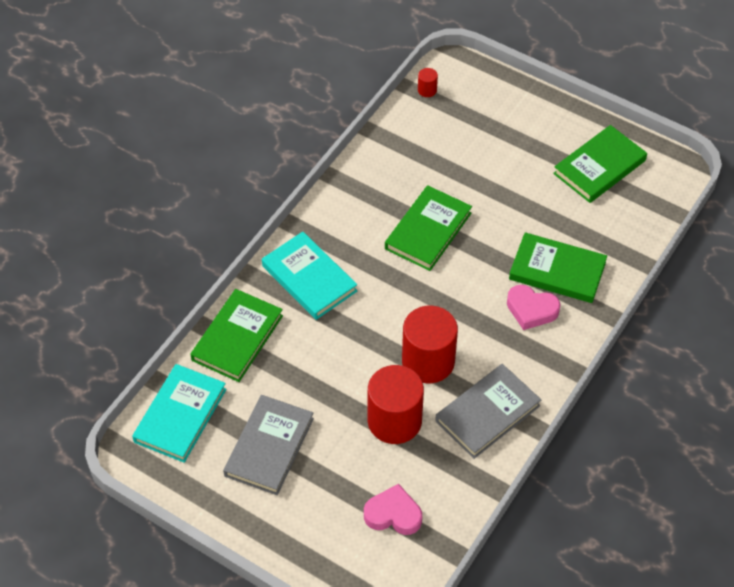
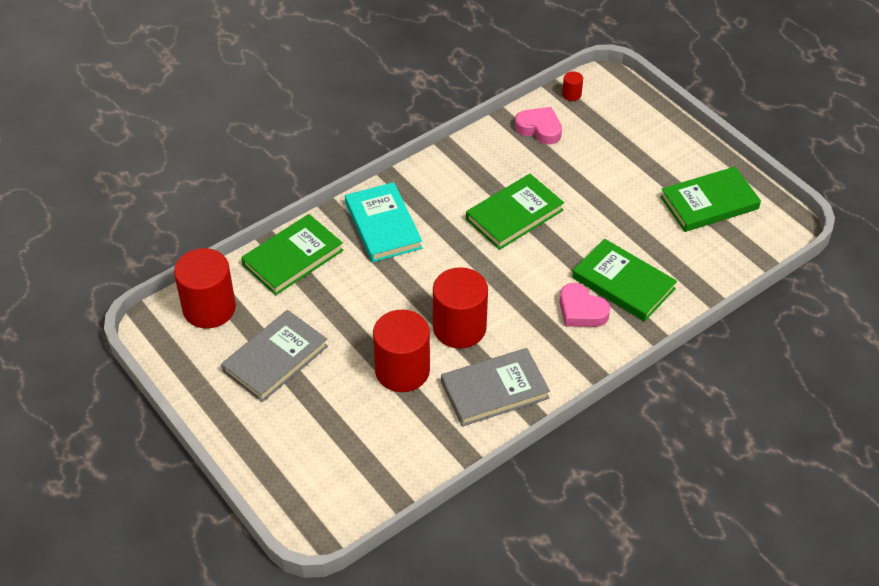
camera: 20 degrees right, 5 degrees down
(180, 415) = (209, 308): turquoise book -> red cylinder
(393, 514) = (361, 452): pink heart -> pink heart (539, 129)

